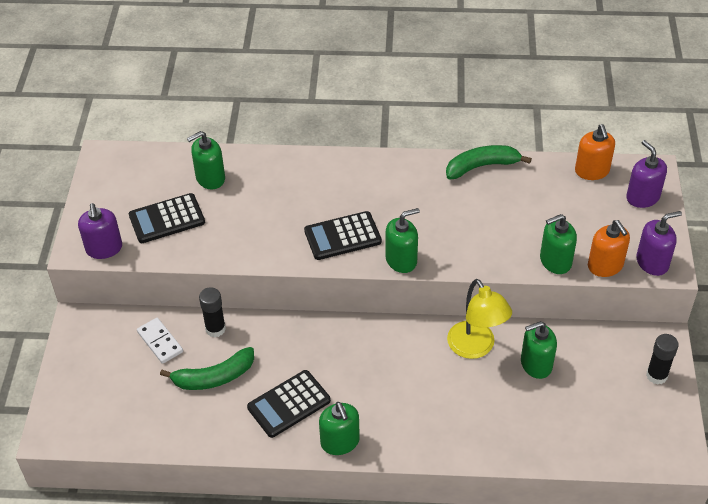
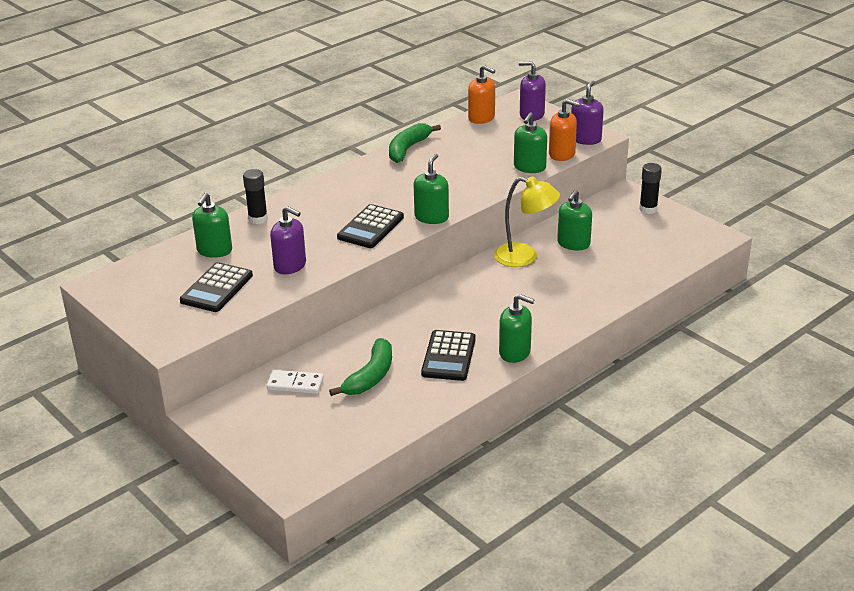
camera: 45 degrees left, 15 degrees down
(104, 248) = (191, 330): purple soap dispenser -> purple soap dispenser (290, 265)
(215, 329) = (328, 352): black glue stick -> black glue stick (258, 219)

